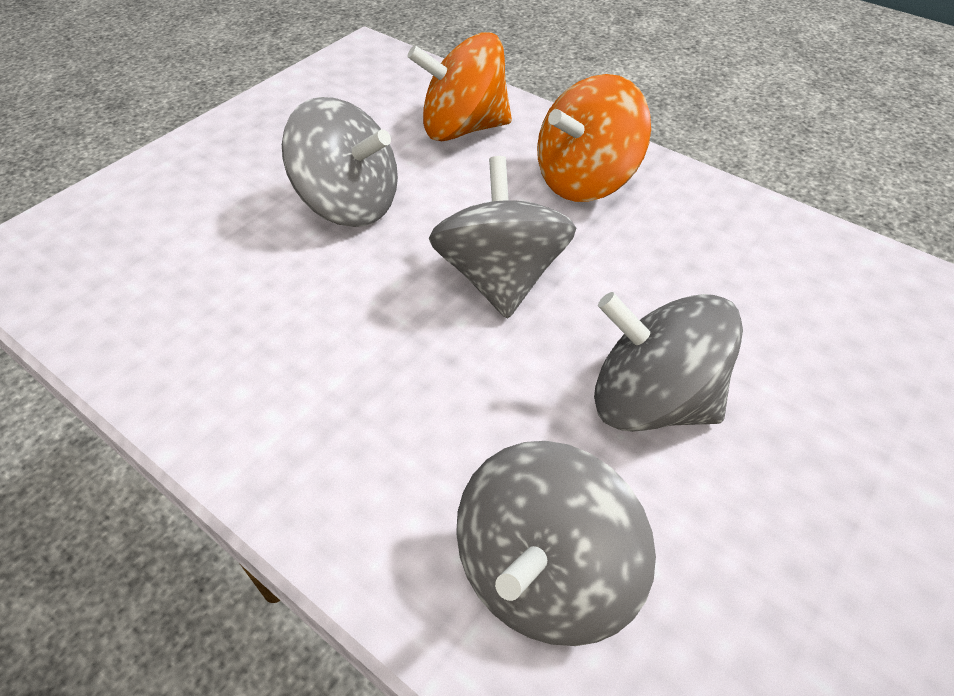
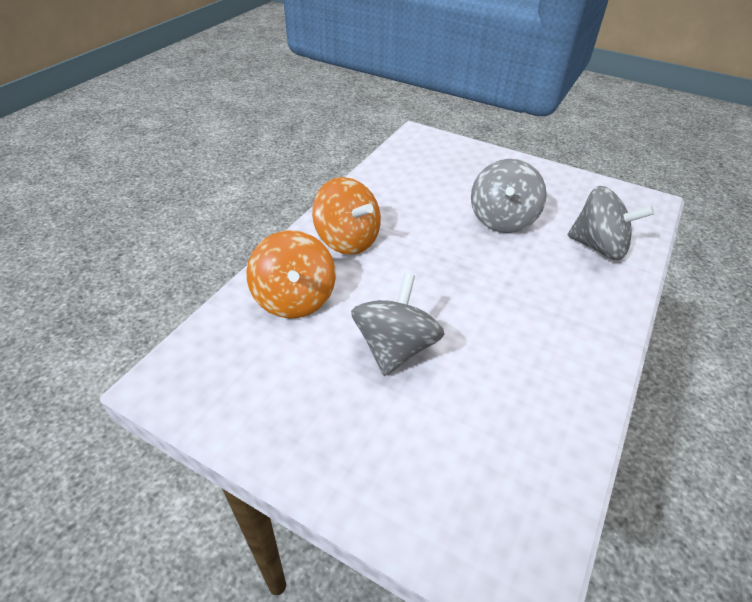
camera: 100 degrees left, 5 degrees down
(500, 278) = (443, 269): grey spinning top -> none

